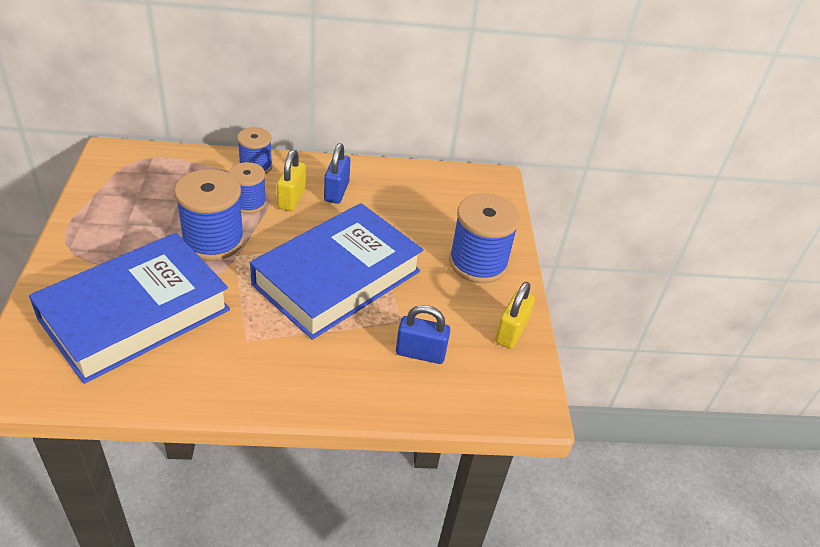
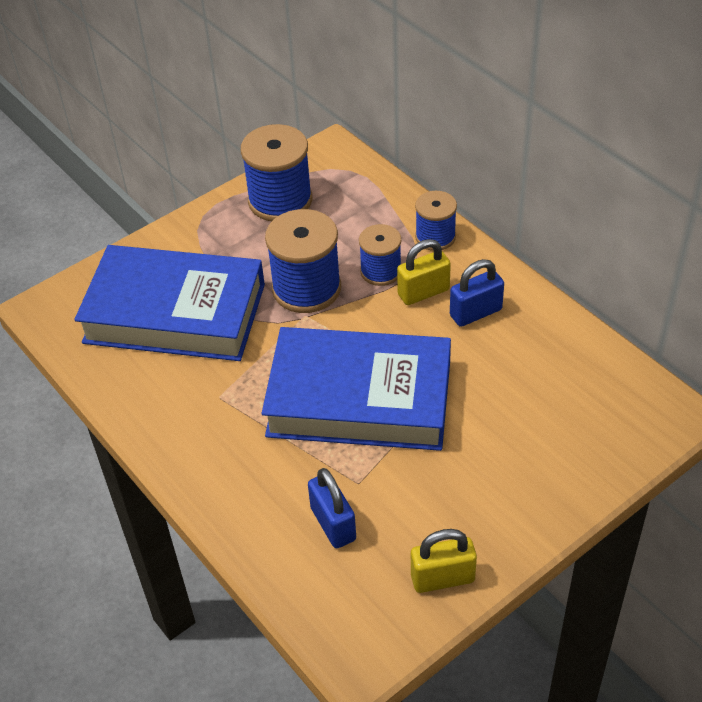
camera: 60 degrees right, 5 degrees up
(478, 263) = (512, 487): blue spool -> blue spool (280, 200)

